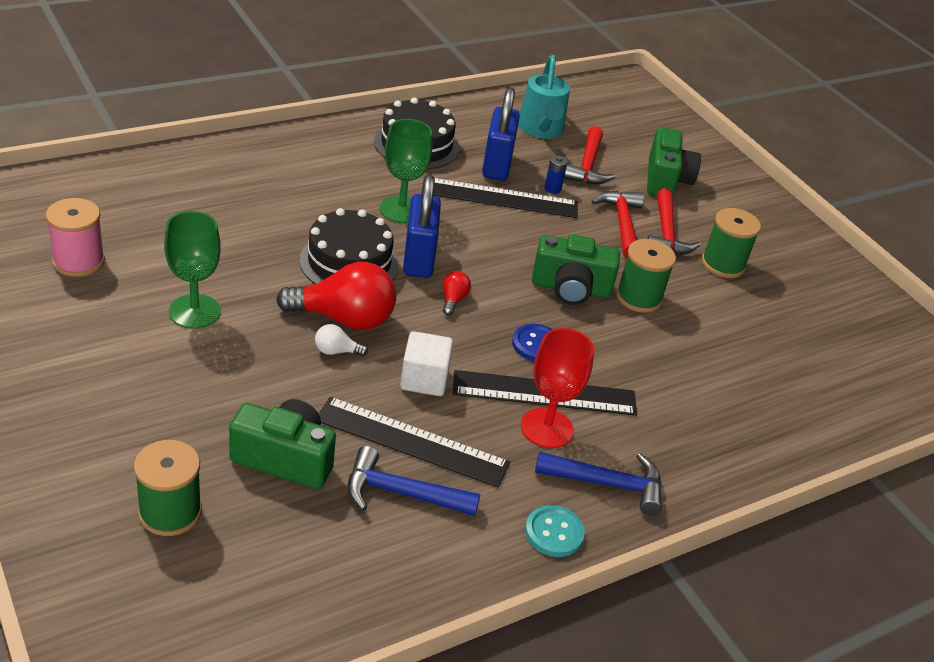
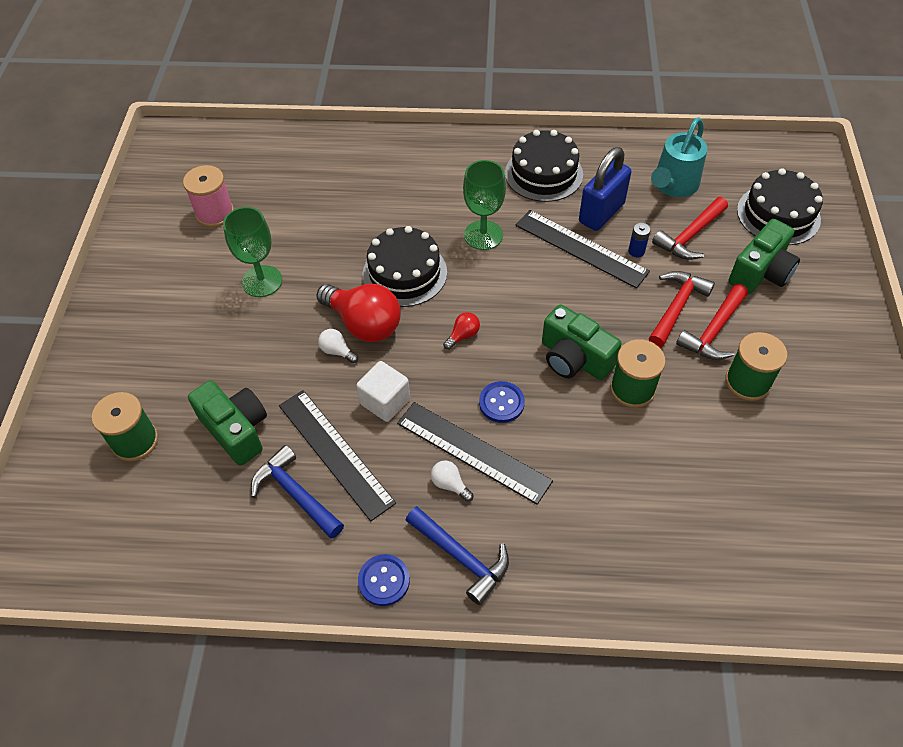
camera: 40 degrees right, 15 degrees up
(418, 259) = (463, 287): blue padlock -> none
(546, 428) = (450, 484): red goblet -> white light bulb
(554, 532) = (384, 581): turquoise button -> blue button
(644, 133) = (778, 215): none -> black cake

